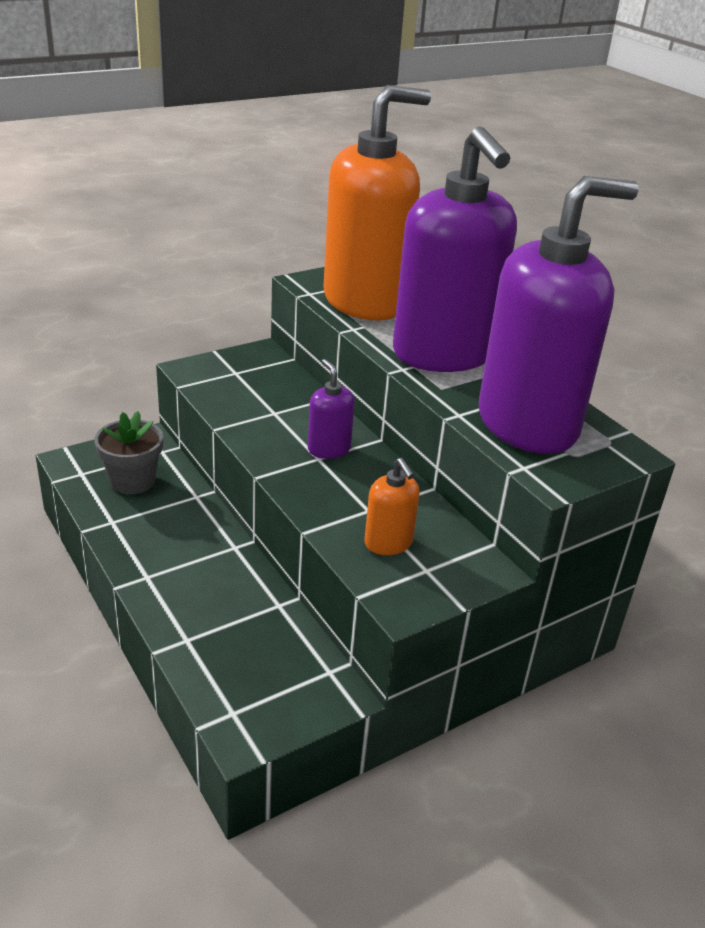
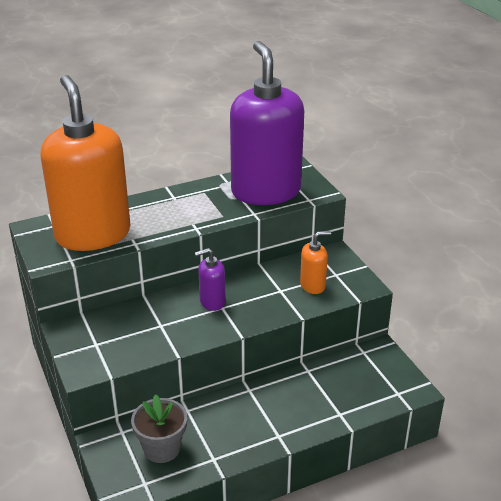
camera: 80 degrees left, 0 degrees up
(443, 354) = (179, 210): purple soap dispenser -> none

